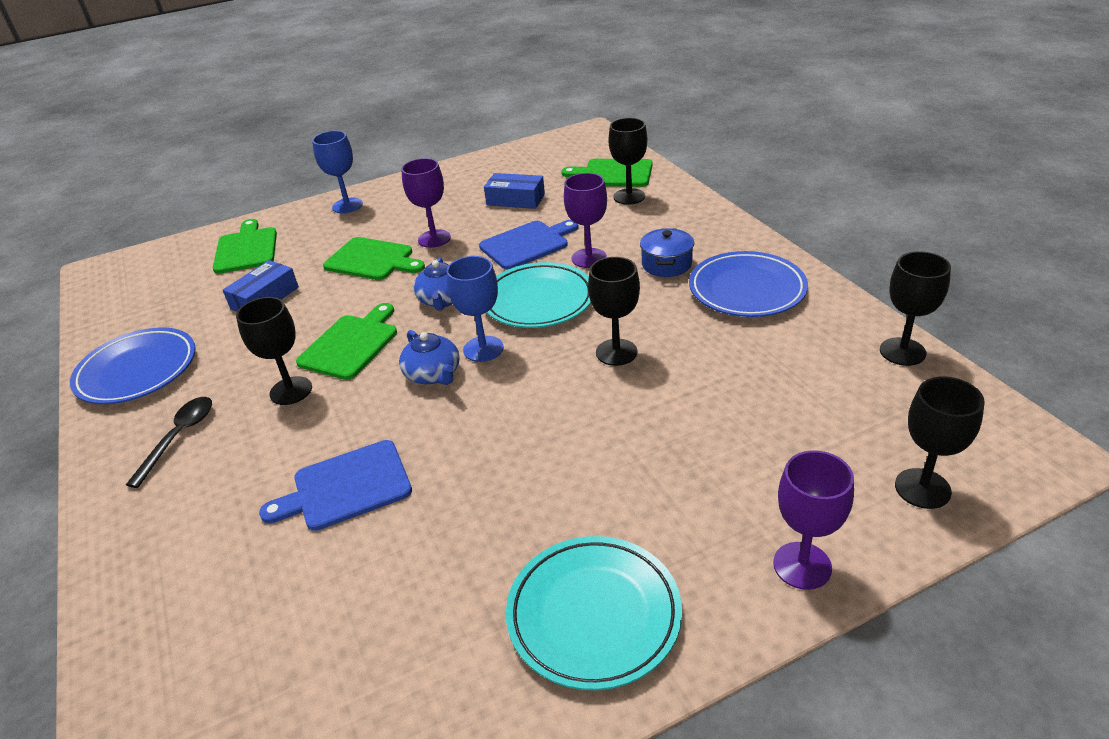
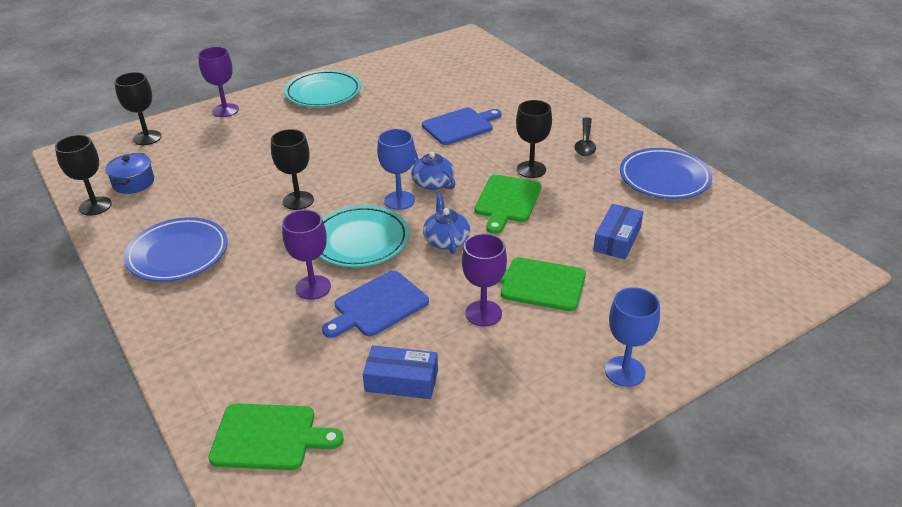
camera: 170 degrees right, 0 degrees up
(246, 249) = (695, 298): green cutting board -> none
(629, 196) = (256, 385): black goblet -> none
(666, 264) = (239, 281): blue pot -> blue pot (133, 183)

